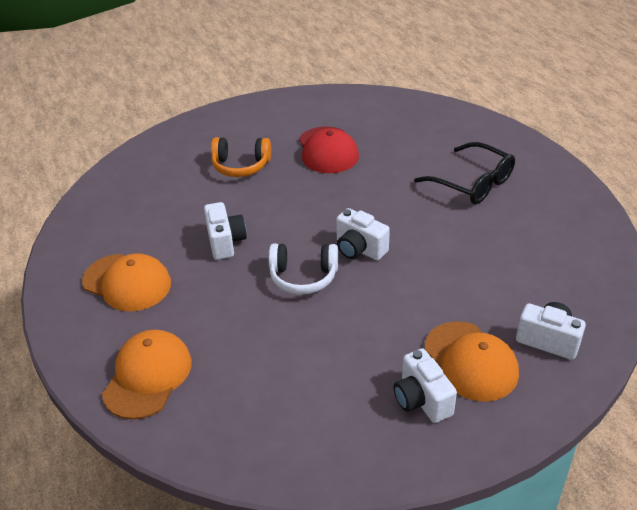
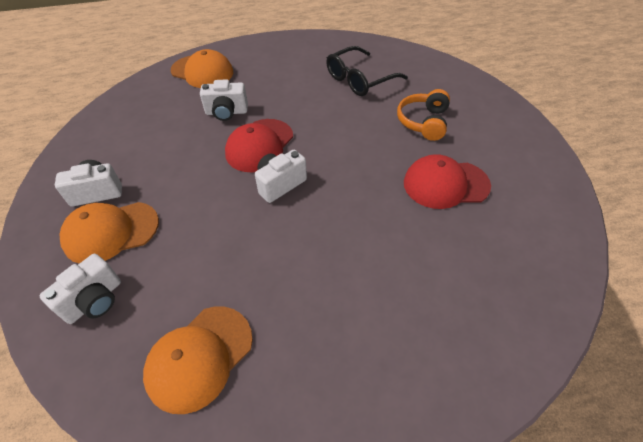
camera: 100 degrees right, 10 degrees up
(127, 282) = (291, 64): orange cap -> orange cap (199, 357)
(225, 242) = (318, 108): white camera -> white camera (226, 112)
(303, 277) = (259, 145): white headphones -> red cap
(472, 183) = (363, 308): black glasses -> black glasses (360, 79)

